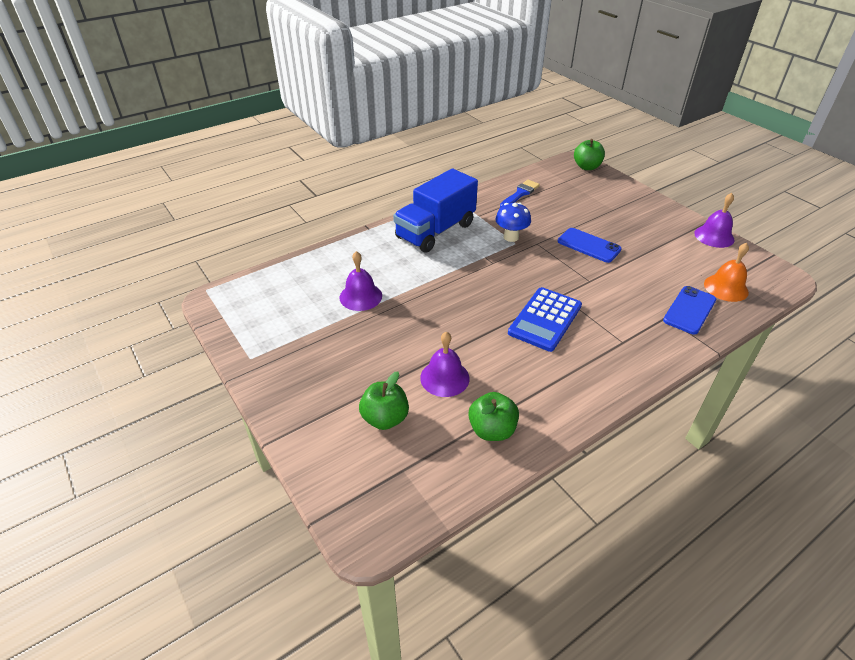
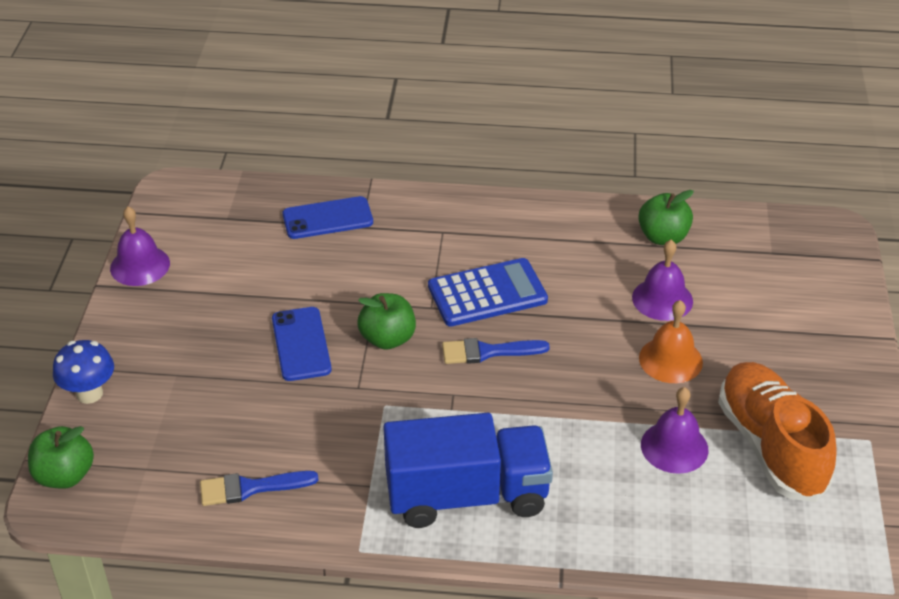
camera: 140 degrees left, 0 degrees up
(308, 324) = (770, 446): none -> orange shoe
(385, 418) = (756, 297): green apple -> green apple (387, 339)
(503, 289) = (488, 352): none -> blue brush
(511, 237) = (377, 417): blue mushroom -> blue mushroom (89, 393)
(726, 288) = (250, 214): orange bell -> orange bell (670, 360)

